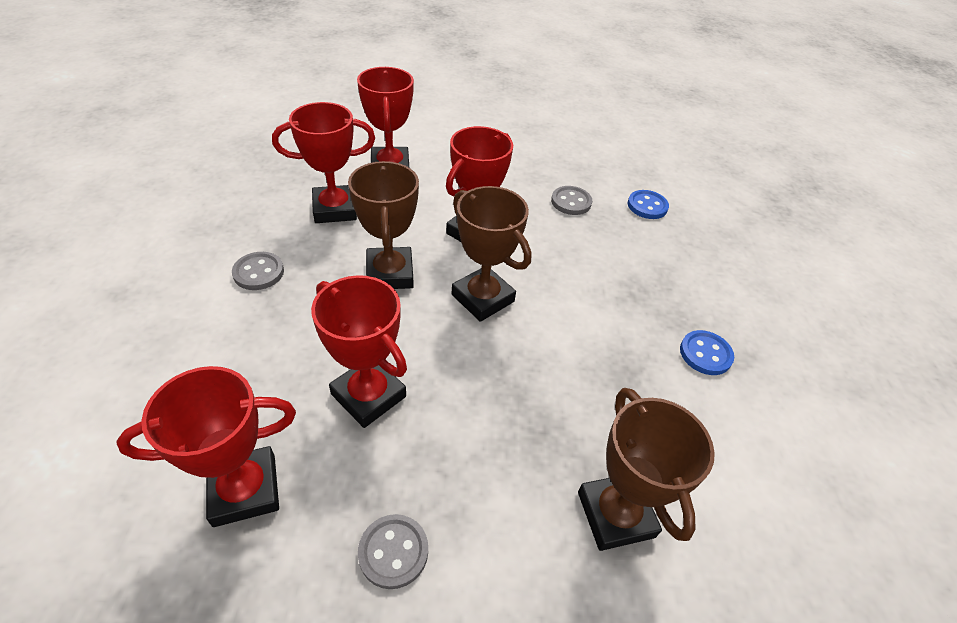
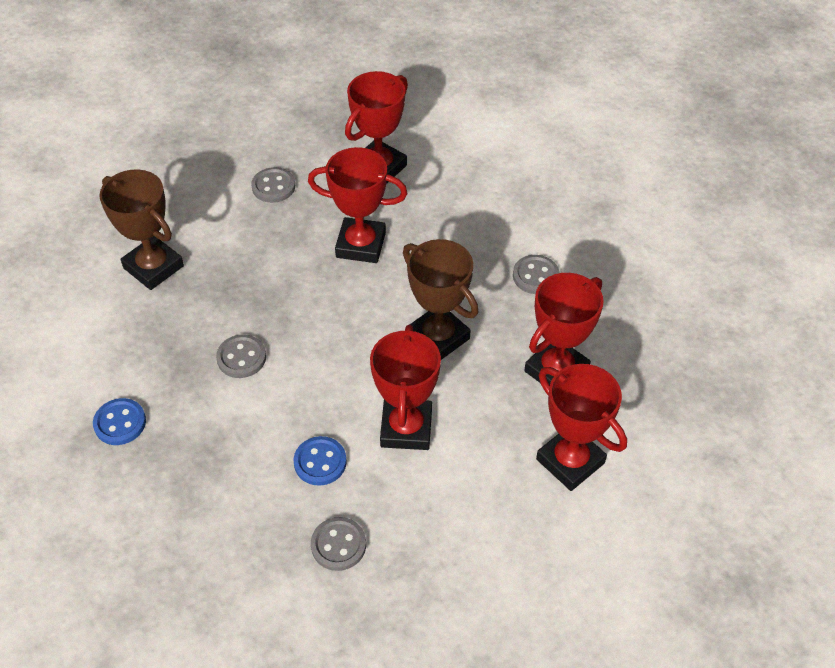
camera: 150 degrees right, 5 degrees up
(482, 298) = (342, 362): brown trophy -> none
(568, 349) = (241, 358): none -> grey button
(647, 206) = (245, 602): blue button -> blue button (320, 462)

